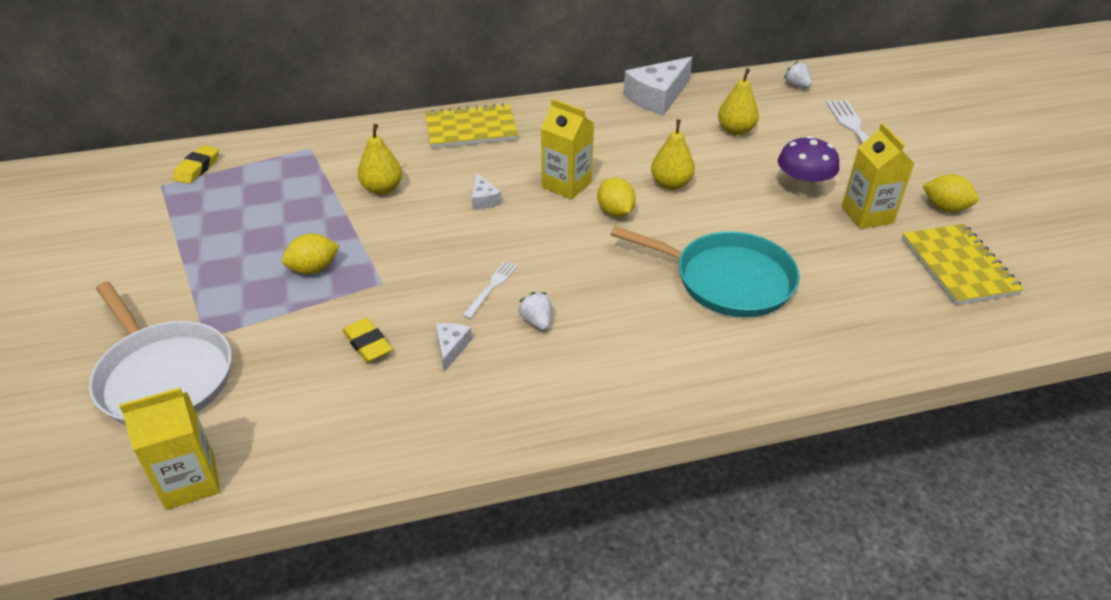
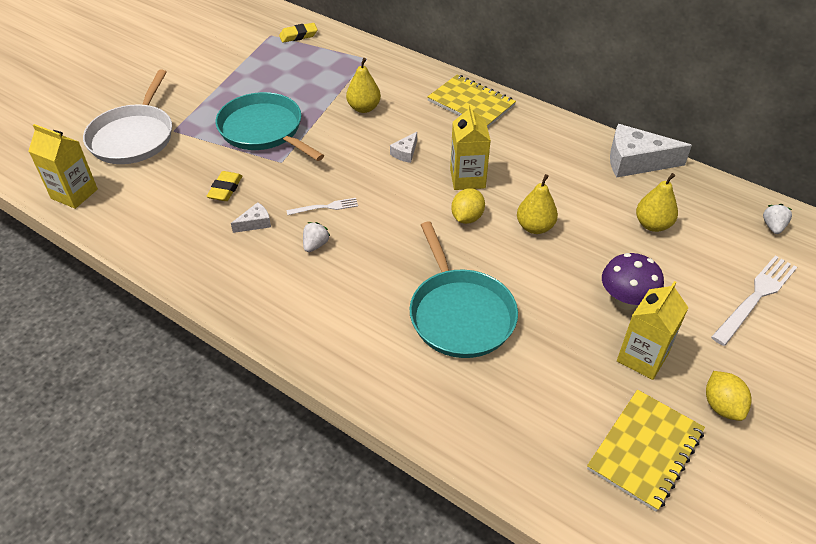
camera: 50 degrees right, 5 degrees up
(313, 269) = (264, 130): yellow lemon -> turquoise pan

